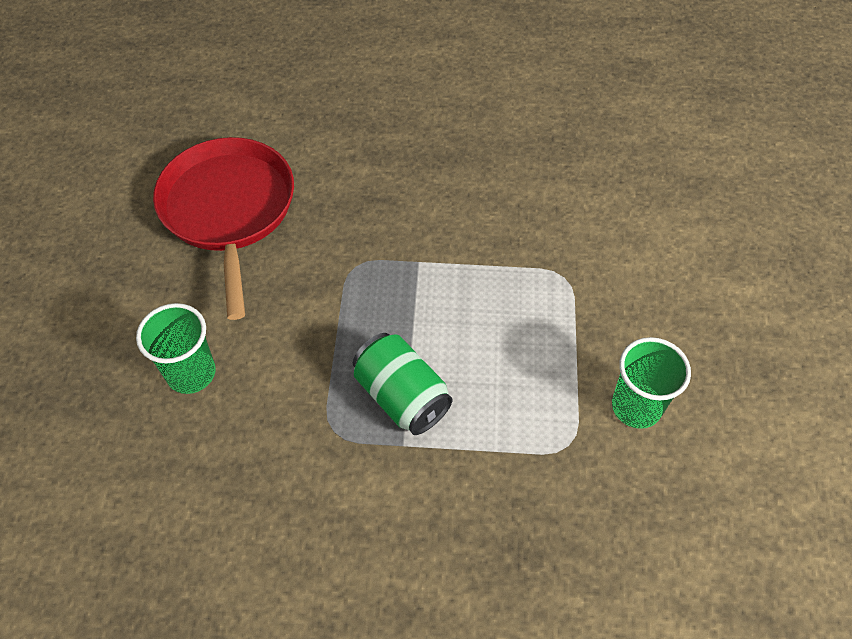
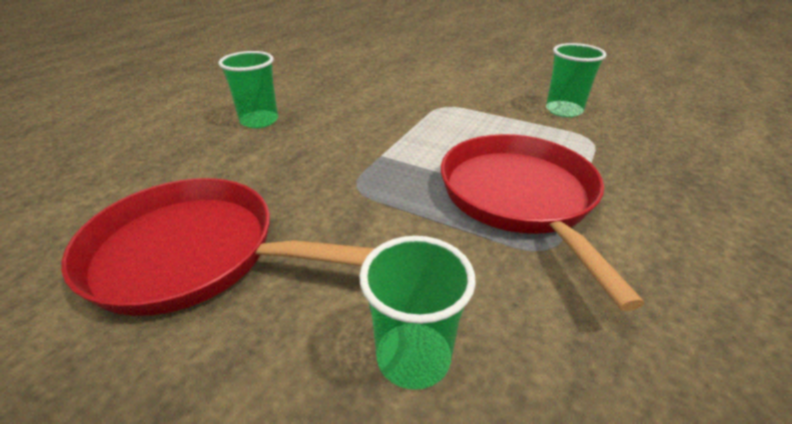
camera: 65 degrees left, 20 degrees down
(402, 396) = (519, 197): green can -> red pan
(428, 136) = (259, 121): none -> green cup

